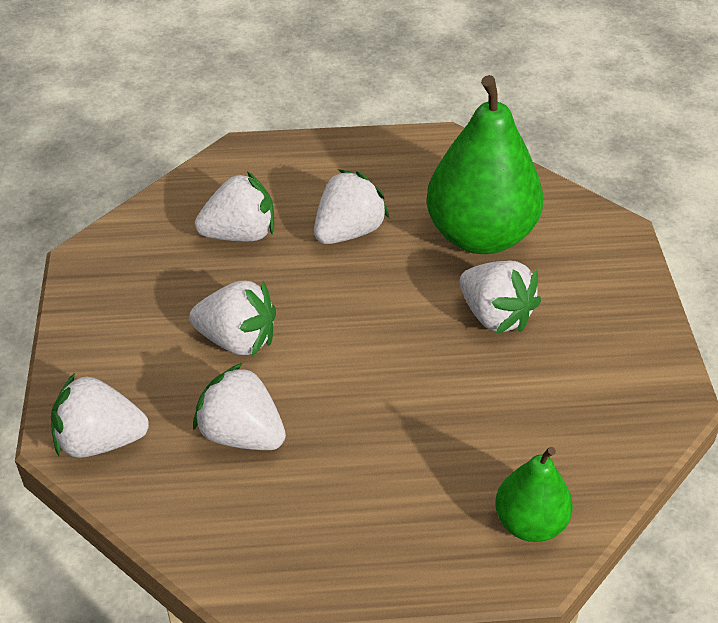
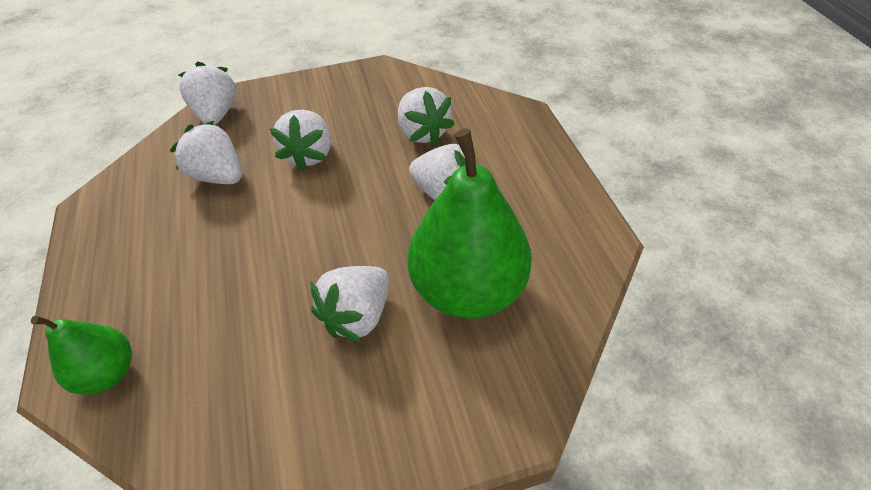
camera: 80 degrees right, 5 degrees up
(242, 434) = (218, 176): white strawberry -> white strawberry turned 75 degrees counterclockwise

